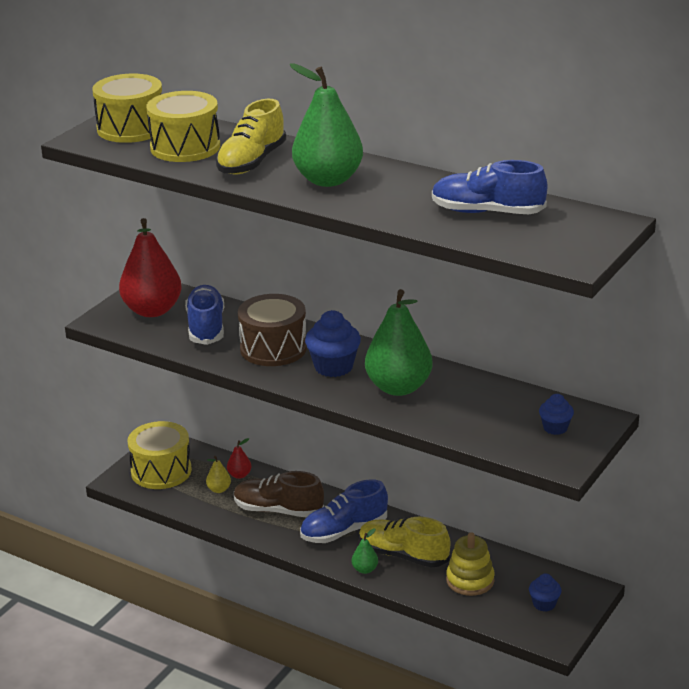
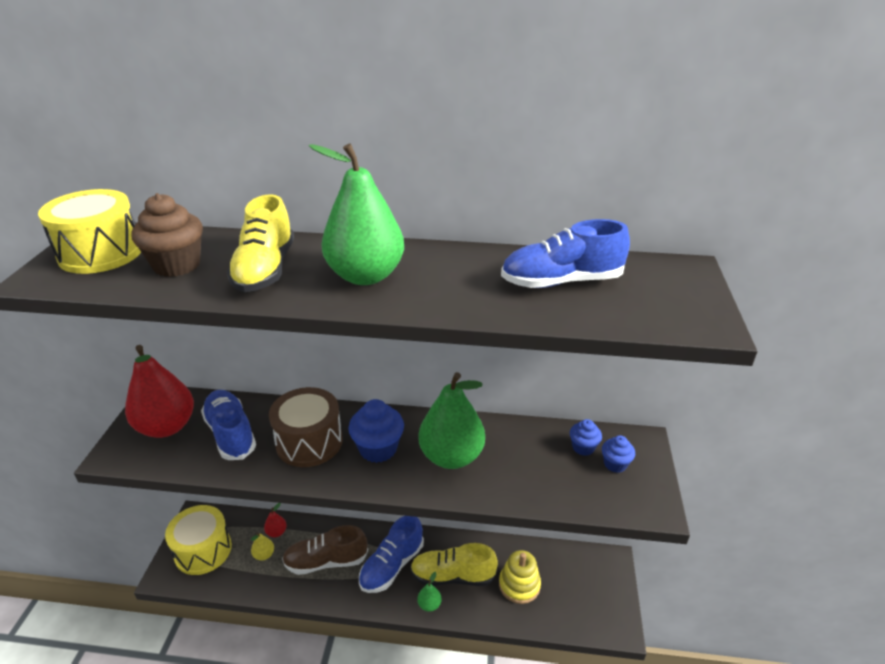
camera: 25 degrees left, 5 degrees up
(185, 147) = (177, 265): yellow drum -> brown cupcake
(544, 604) = (588, 590): blue cupcake -> blue cupcake (583, 447)

